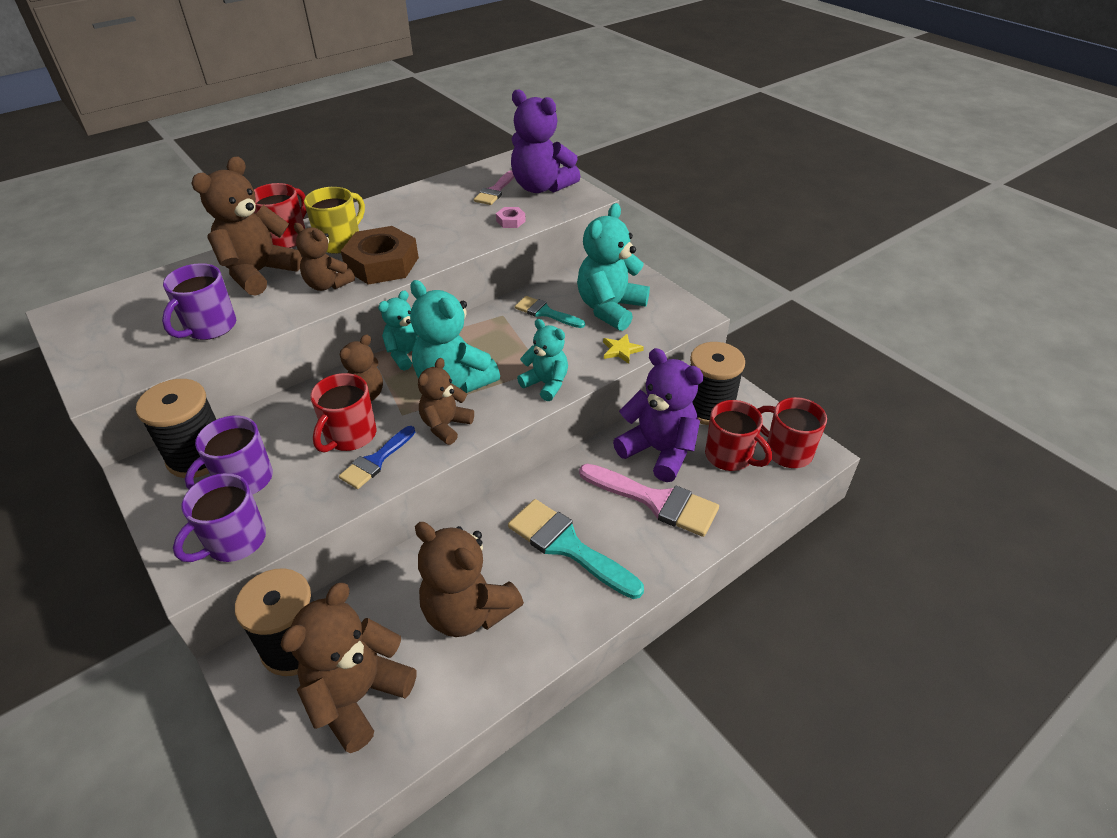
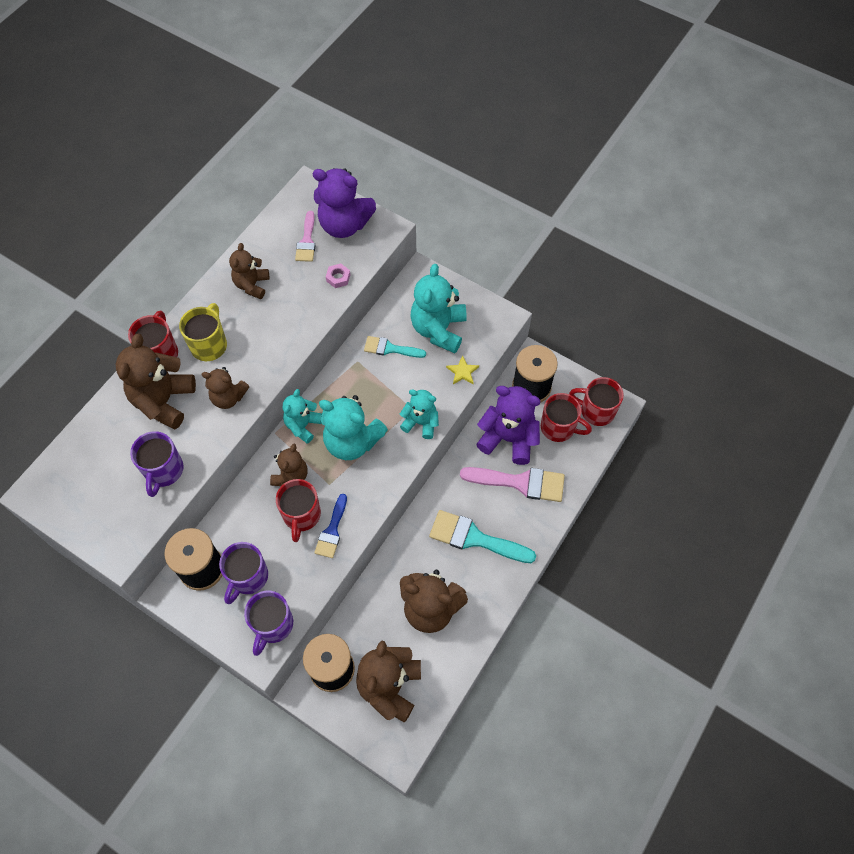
camera: 20 degrees left, 20 degrees up
(382, 264) = (258, 360): brown nut -> none
(445, 426) = (366, 484): brown teddy bear -> brown teddy bear (252, 285)

